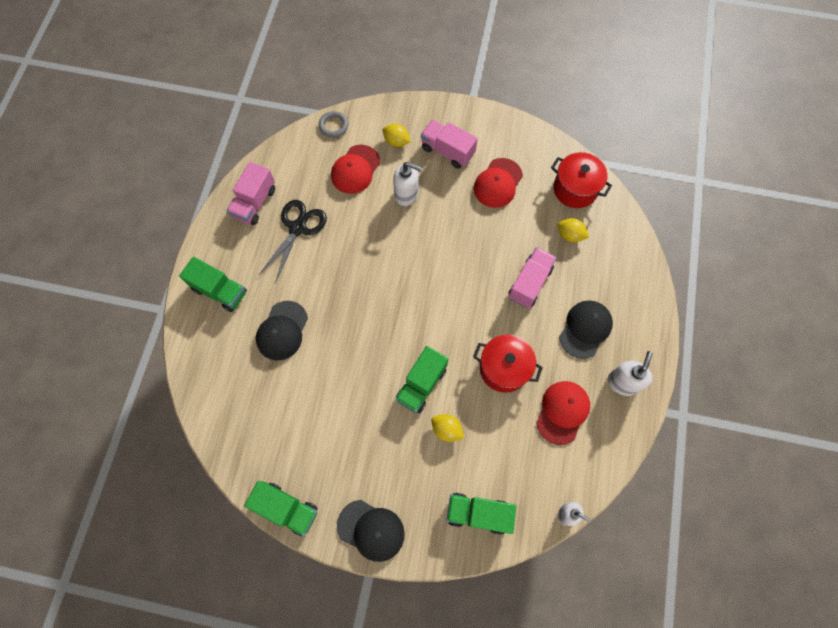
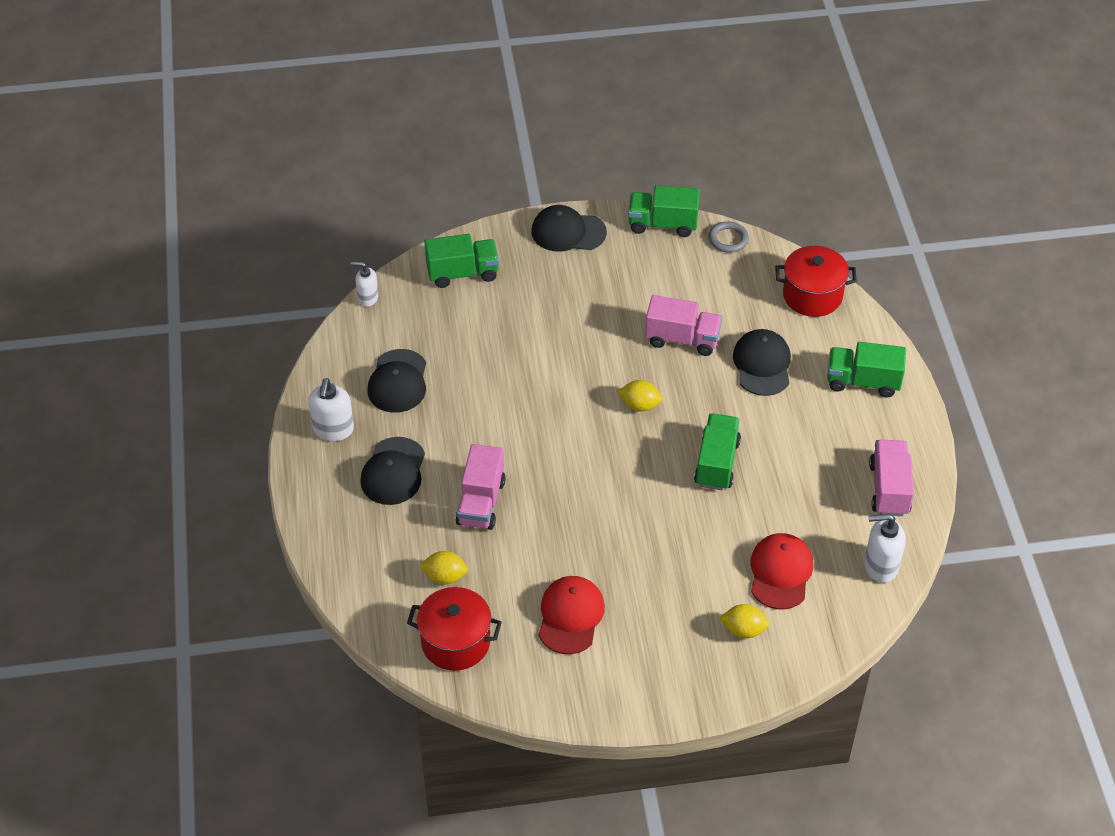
camera: 160 degrees right, 20 degrees down
(297, 228) = (813, 476): black scissors -> none
(333, 126) = (847, 624): grey ring -> grey ring (728, 239)
(406, 194) = (692, 562): white soap dispenser -> white soap dispenser (880, 566)
(421, 384) = (572, 361): green truck -> green truck (716, 463)
(446, 429) = (525, 330): yellow lemon -> yellow lemon (640, 405)
(447, 151) = (662, 639): pink truck -> pink truck (682, 339)
(504, 368) = (481, 403): red pot -> red pot (812, 295)
(562, 412) = (398, 381): red cap -> black cap

